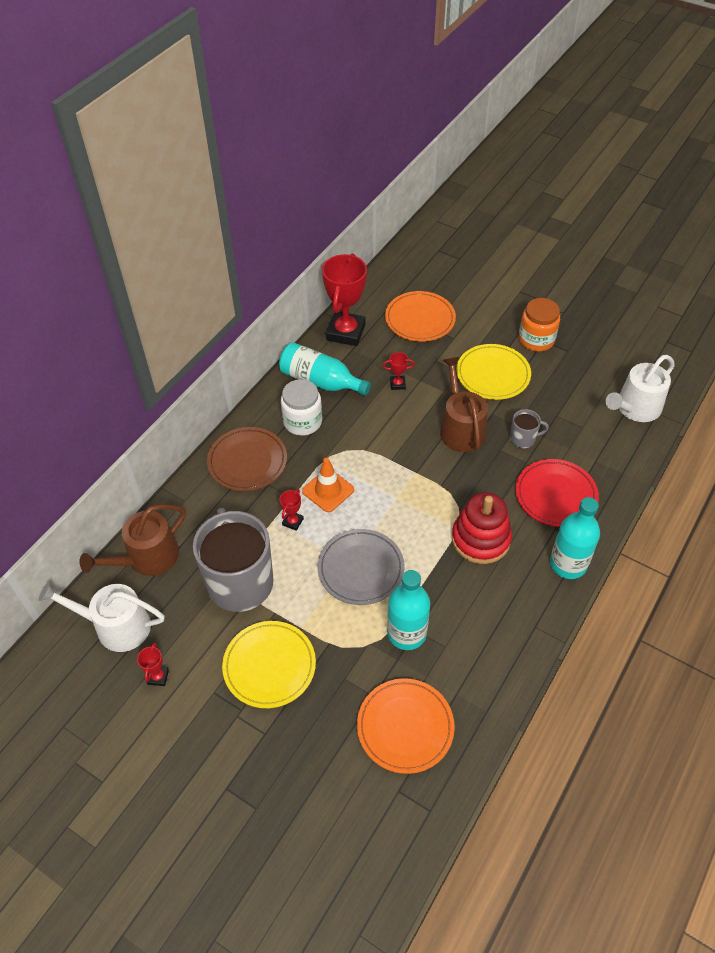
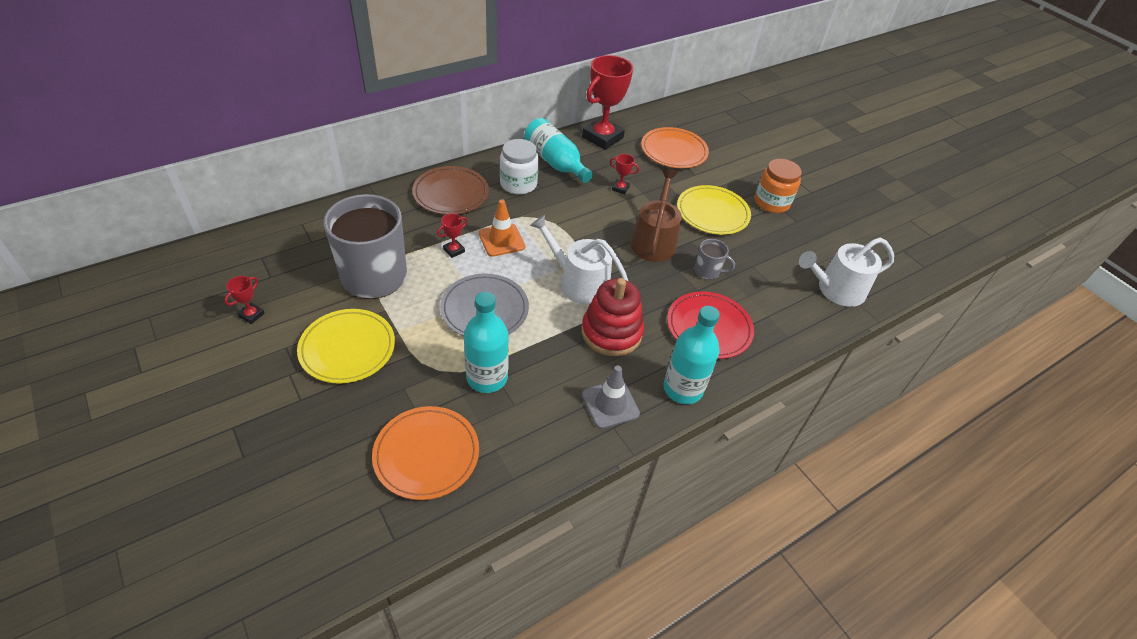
camera: 20 degrees right, 5 degrees down
(116, 626) = (251, 264): white watering can -> white watering can (579, 283)
(147, 558) = (316, 227): brown watering can -> none
(520, 607) = (610, 404): none -> grey traffic cone

